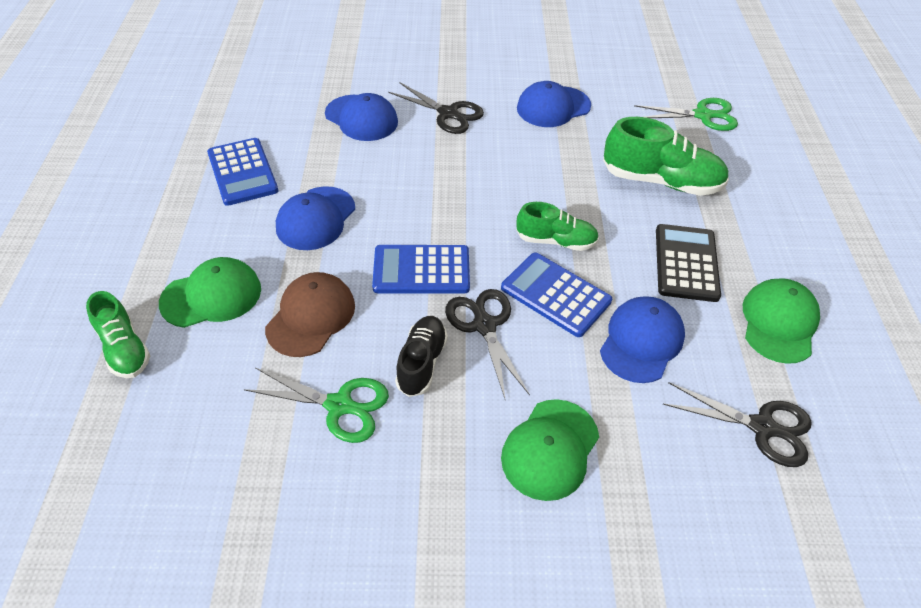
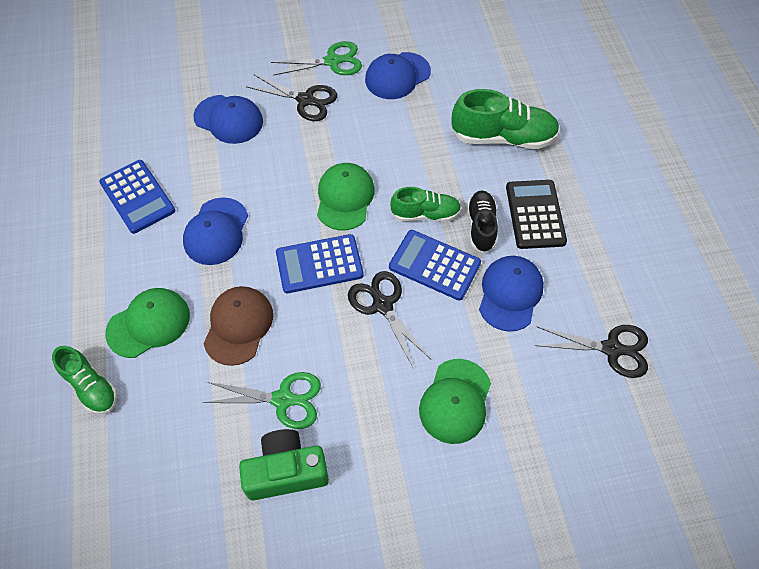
camera: 10 degrees left, 10 degrees up
(319, 489) = (286, 471): none -> green camera
(421, 363) = (339, 349): black shoe -> black shoe (481, 226)
(702, 115) = (528, 61): green scissors -> green scissors (332, 61)
(779, 322) = (614, 255): green cap -> green cap (345, 198)

